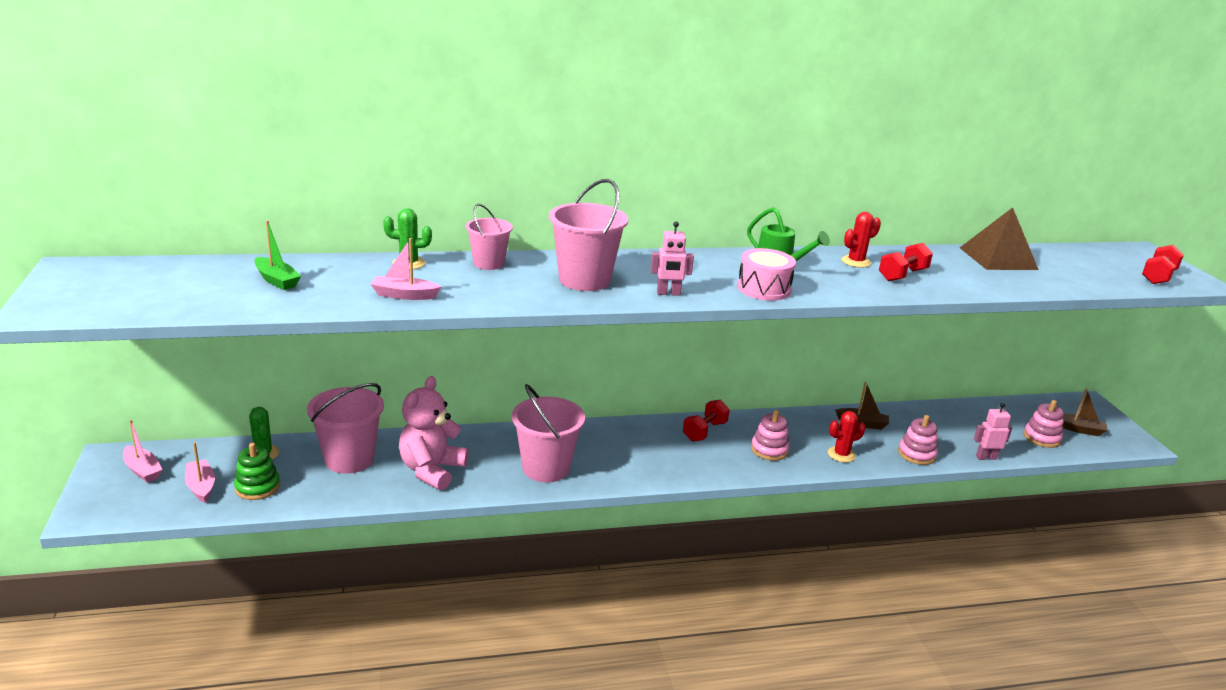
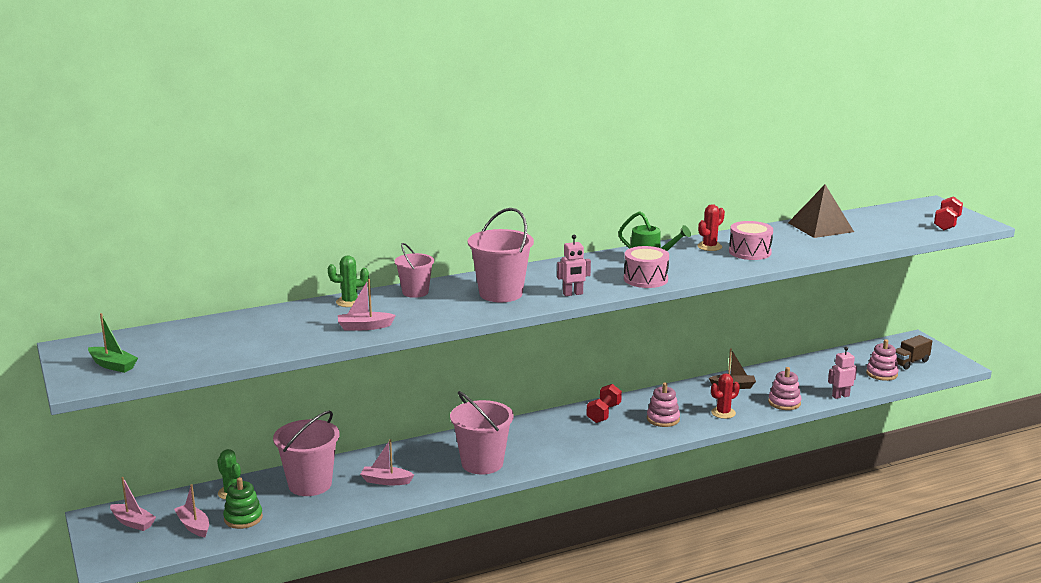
camera: 10 degrees left, 5 degrees down
(277, 280) = (252, 331): green boat -> green boat (113, 365)
(432, 470) = (386, 481): pink teddy bear -> pink boat
(902, 275) = (750, 252): red dumbbell -> pink drum
(1078, 429) = (909, 362): brown boat -> brown truck

